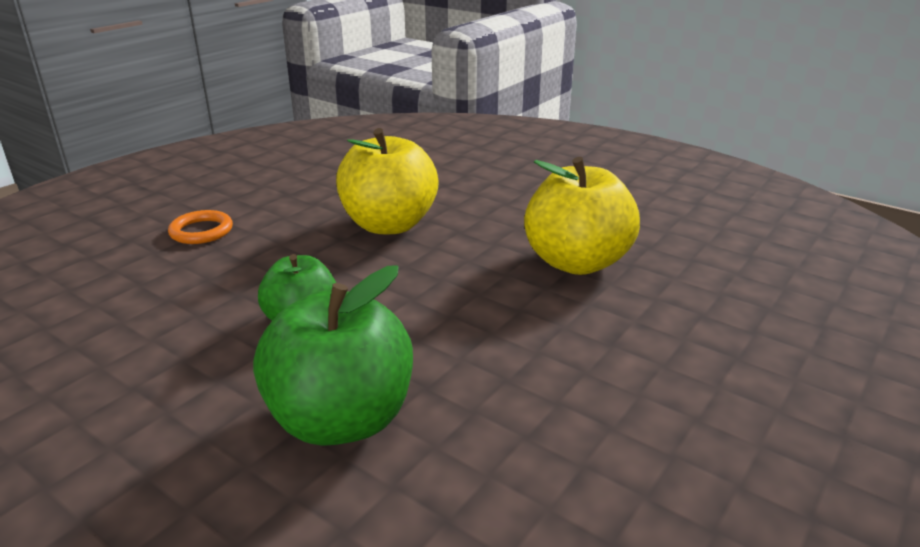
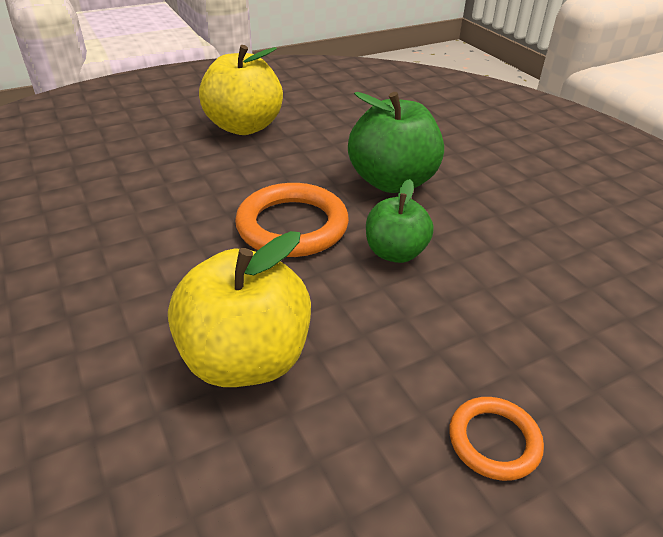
camera: 155 degrees left, 10 degrees up
(435, 316) = (292, 226): none -> orange ring
(576, 262) = (130, 238): yellow apple -> yellow apple (244, 127)

